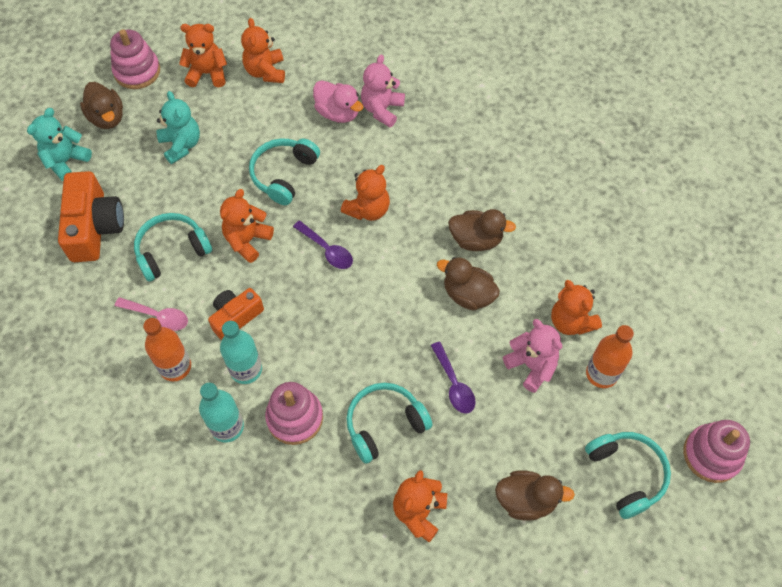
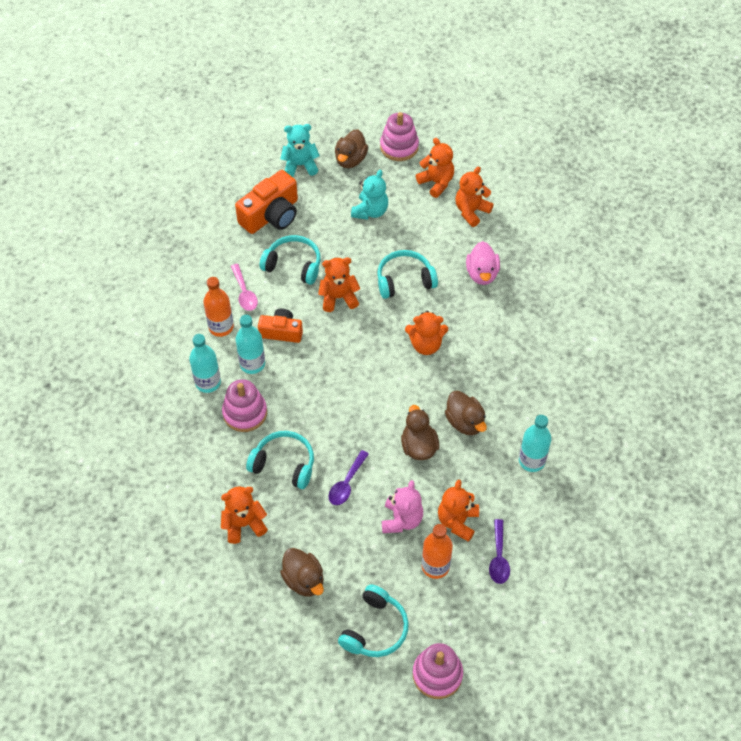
camera: 50 degrees right, 5 degrees down
(327, 250) = (374, 344): purple spoon -> purple spoon (499, 558)
(382, 109) = (511, 296): pink teddy bear -> none
(559, 219) = (531, 461): none -> turquoise bottle

